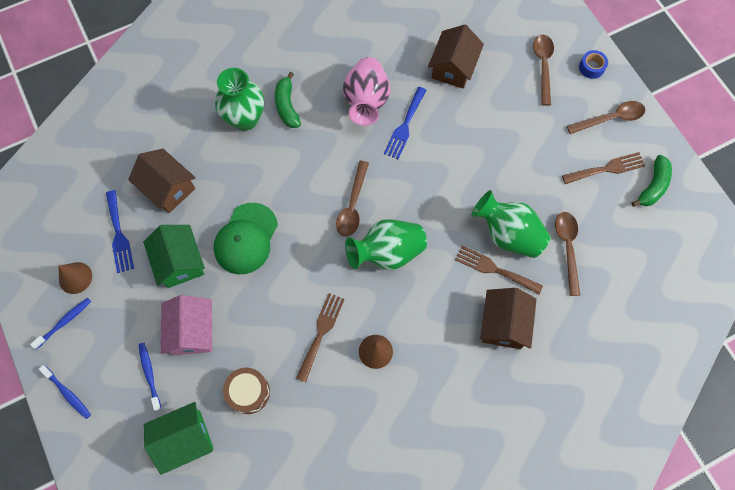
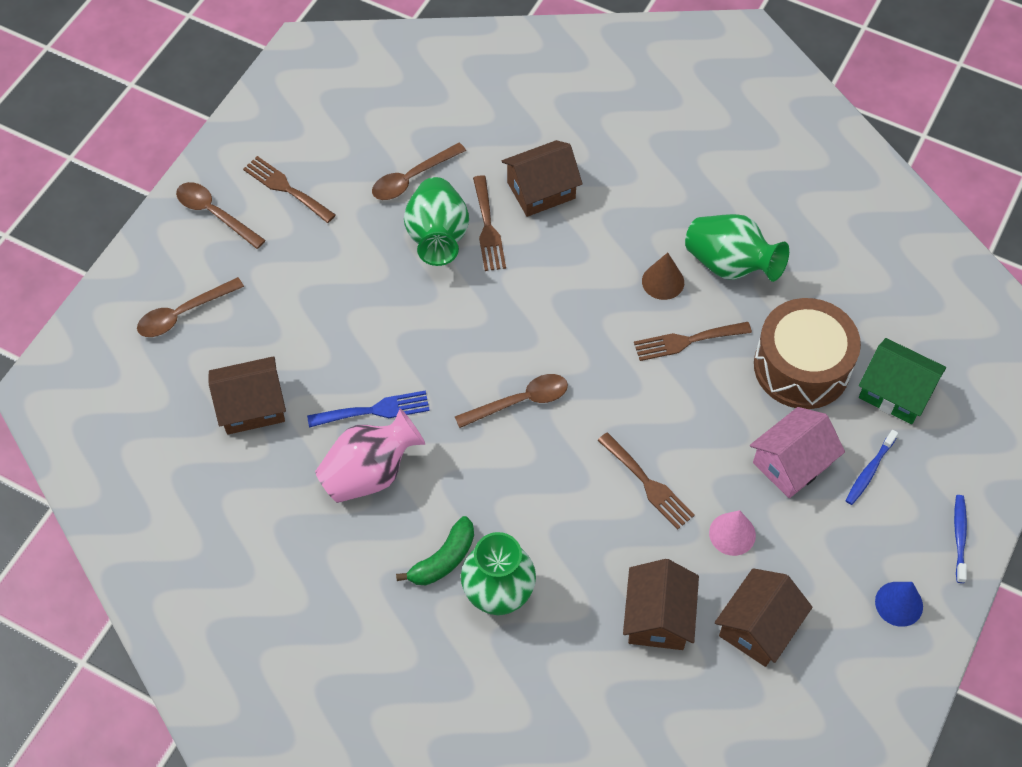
camera: 125 degrees left, 10 degrees down
(64, 322) = (899, 604): blue toothbrush -> blue cone
(75, 278) = (845, 634): brown cone -> none
(119, 235) = (758, 627): blue fork -> brown house
(179, 262) = (732, 534): green house -> pink cone
(246, 239) = (648, 484): green cap -> brown fork
(248, 392) = (801, 366): brown drum -> brown drum, size x1.81
(387, 253) = (549, 334): green vase -> green vase (730, 265)
(591, 67) = (151, 264): blue tape -> none
(652, 186) = (278, 139): green banana -> none

